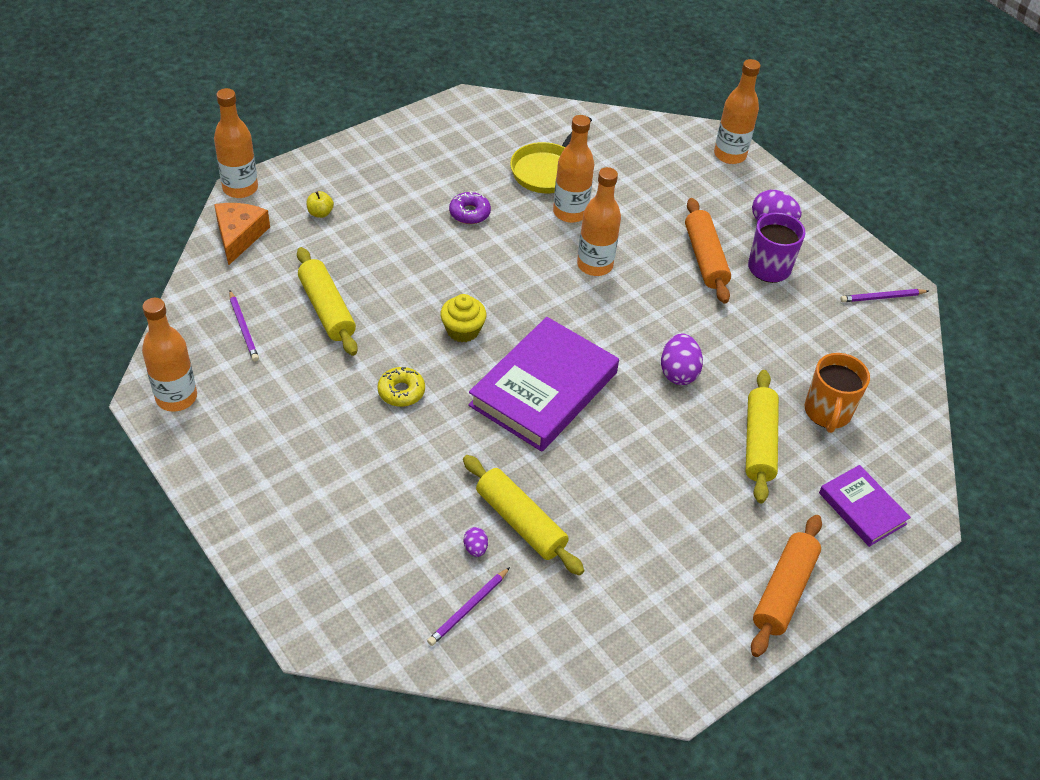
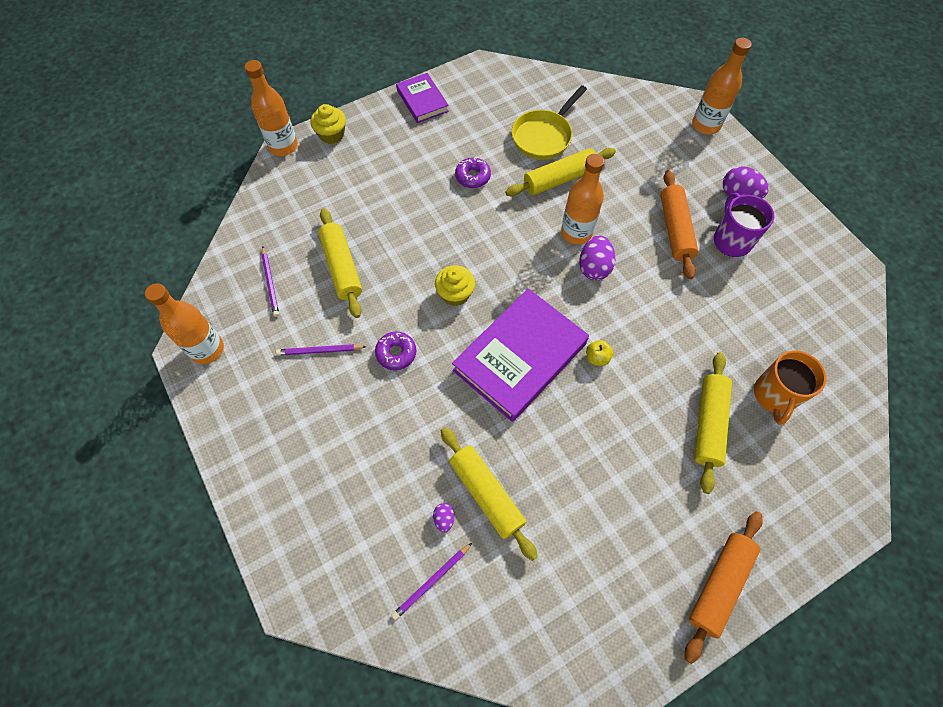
camera: 10 degrees right, 15 degrees up
(239, 236) = (277, 192): orange cheese -> none
(297, 175) = (332, 134): none -> yellow cupcake
(320, 213) = (347, 172): yellow apple -> yellow apple (597, 358)
(401, 391) = (396, 353): yellow donut -> purple donut
(570, 212) = (559, 179): orange bottle -> yellow rolling pin
(678, 372) = (641, 346): purple egg -> purple egg (594, 267)
(862, 508) = (799, 500): purple book -> purple book (422, 101)
(882, 297) = (834, 276): purple pencil -> purple pencil (319, 351)

